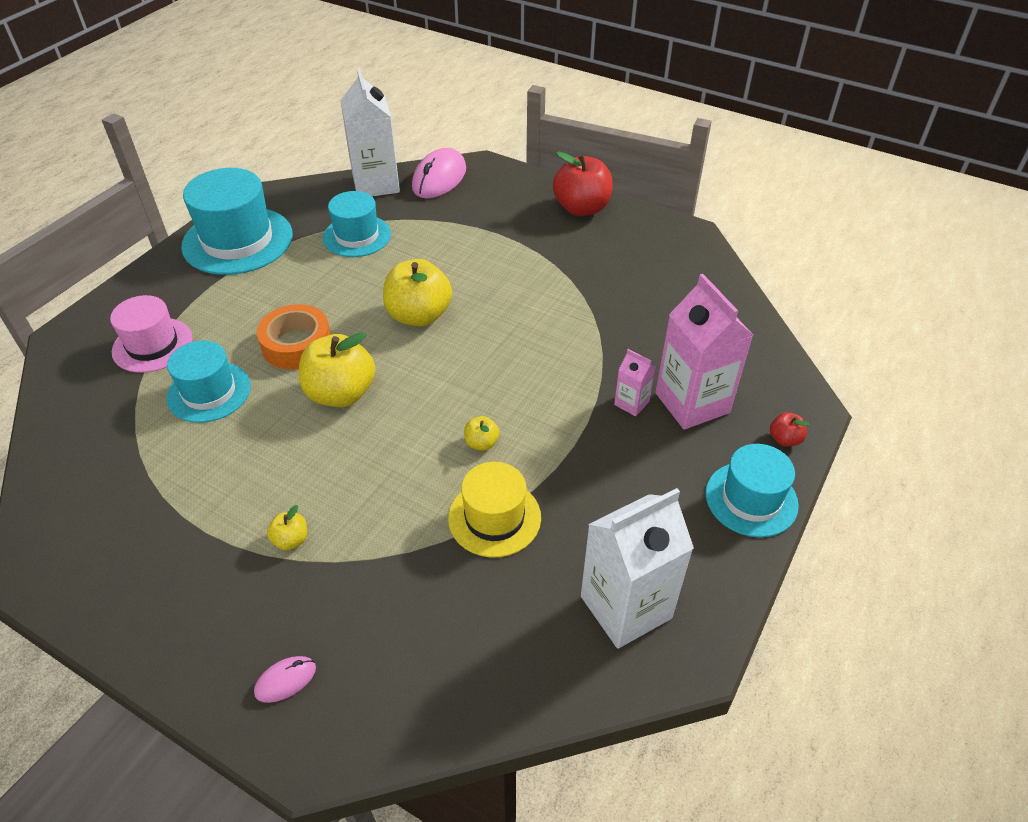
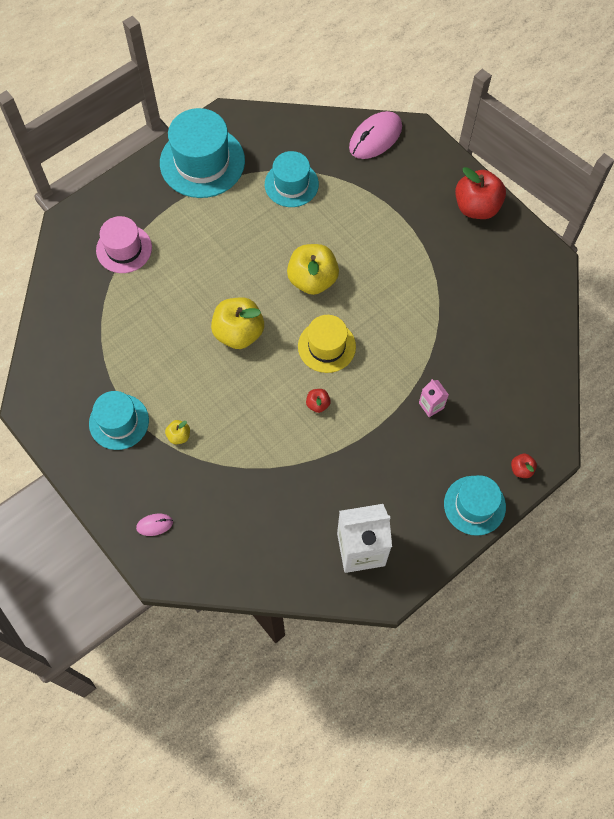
camera: 20 degrees right, 20 degrees up
(209, 392) = (153, 303): turquoise hat -> turquoise hat (119, 422)
(297, 344) = (220, 279): orange tape -> none
(376, 184) = (323, 129): white carton -> none
(481, 443) = (318, 404): yellow apple -> red apple
(494, 517) = (306, 462): yellow hat -> yellow hat (326, 346)
(692, 403) = (473, 419): pink carton -> none

